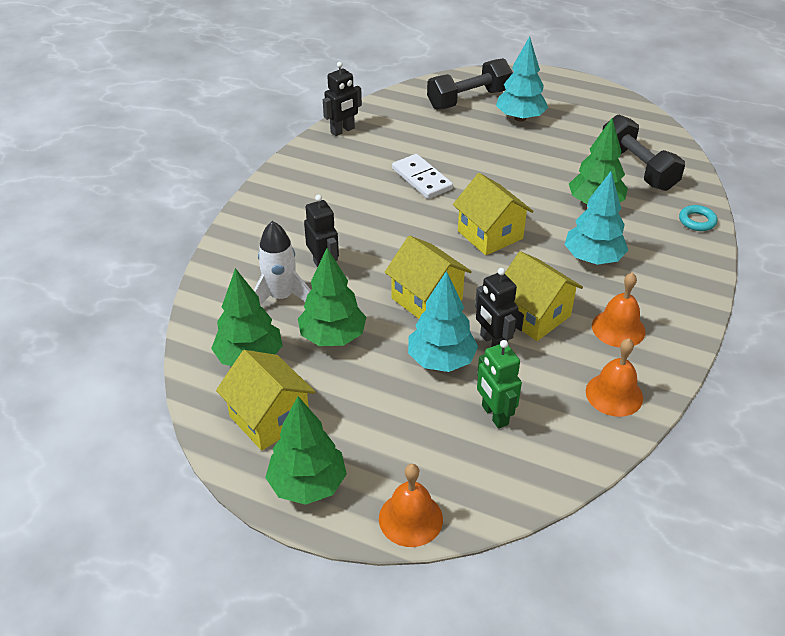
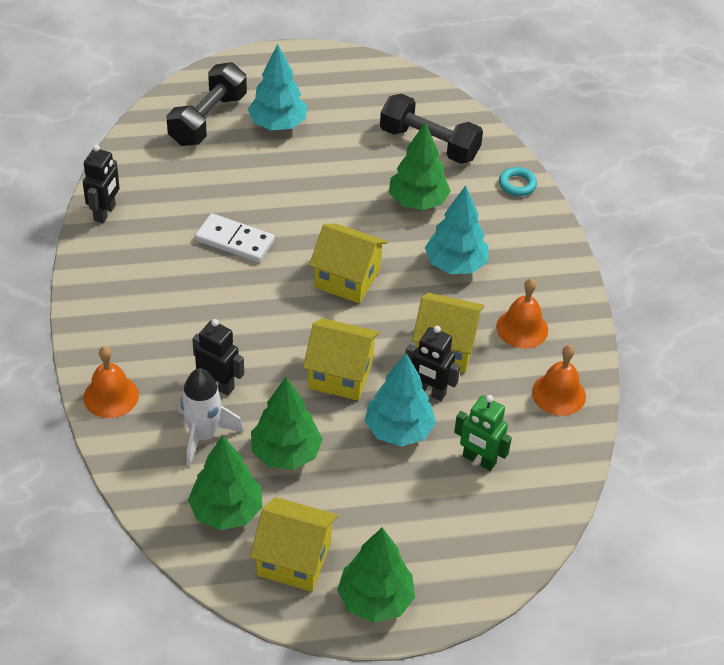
camera: 35 degrees left, 5 degrees up
(410, 518) = (479, 584): orange bell -> orange bell (111, 396)

